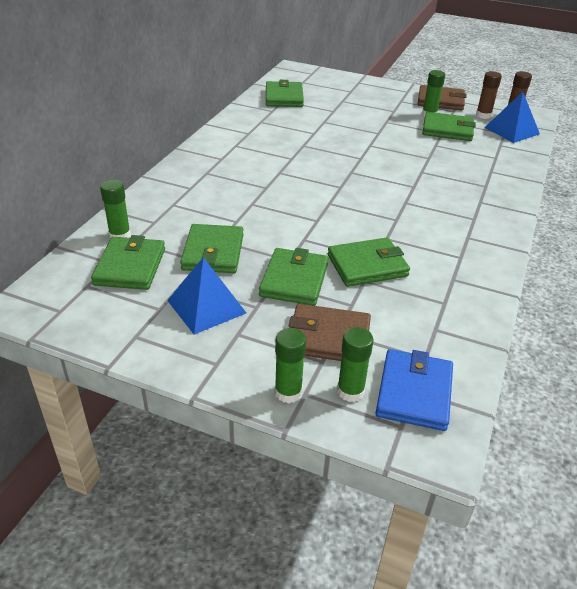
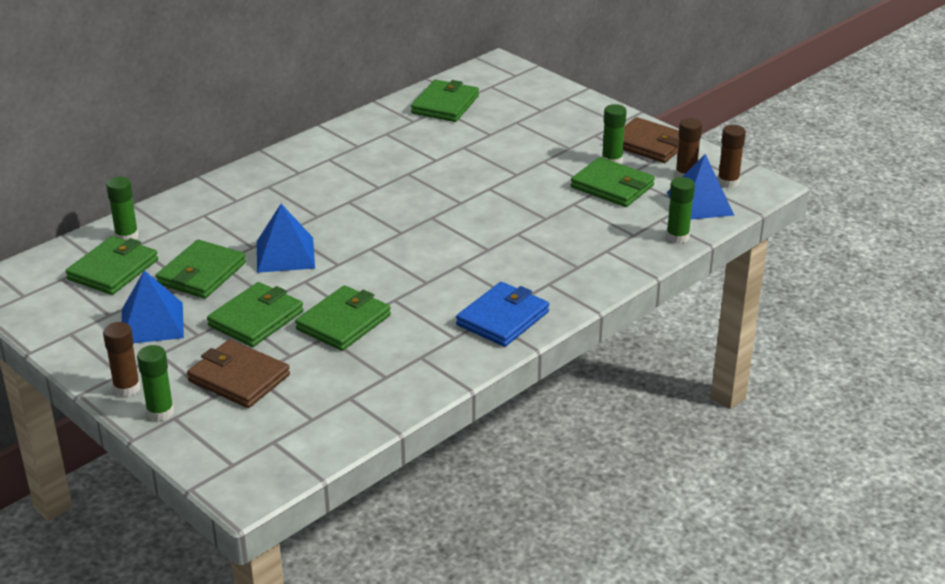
camera: 25 degrees right, 5 degrees down
(235, 377) = (127, 388): none -> brown glue stick
(268, 221) = (285, 254): none -> blue pyramid
(350, 391) = (215, 426): green glue stick -> green glue stick (677, 237)
(367, 265) = (343, 322): green wallet -> green wallet turned 60 degrees counterclockwise
(414, 392) = (271, 443): blue wallet -> blue wallet (503, 318)

